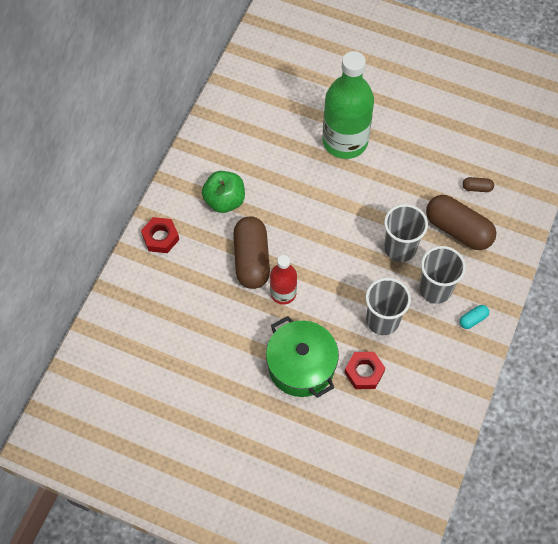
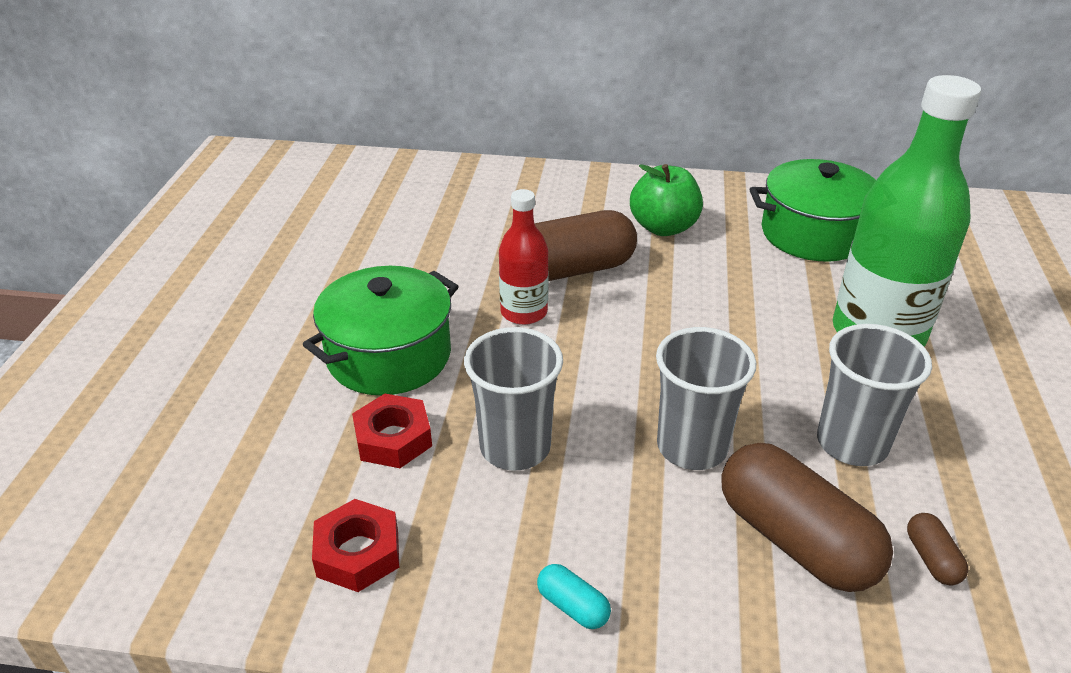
camera: 75 degrees right, 25 degrees down
(160, 237) = (567, 186): red nut -> red nut (358, 553)
(255, 130) = (813, 234): none -> green pot
(435, 289) = (622, 521): grey cup -> grey cup (852, 443)
(458, 230) = (795, 539): brown capsule -> brown capsule turned 60 degrees counterclockwise

